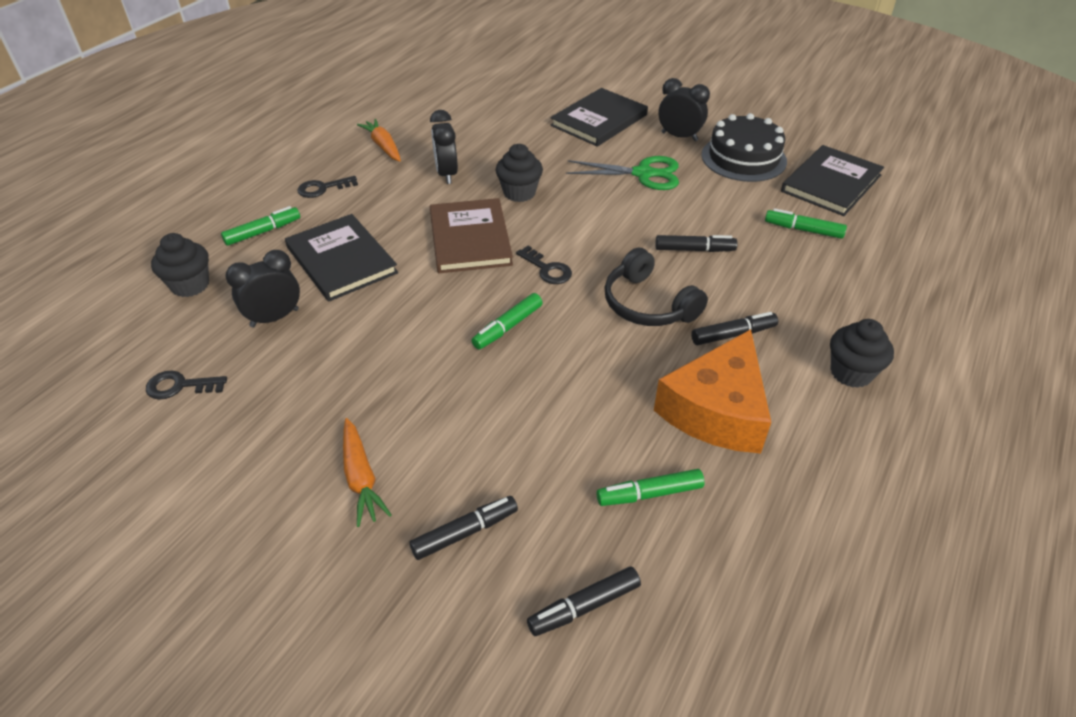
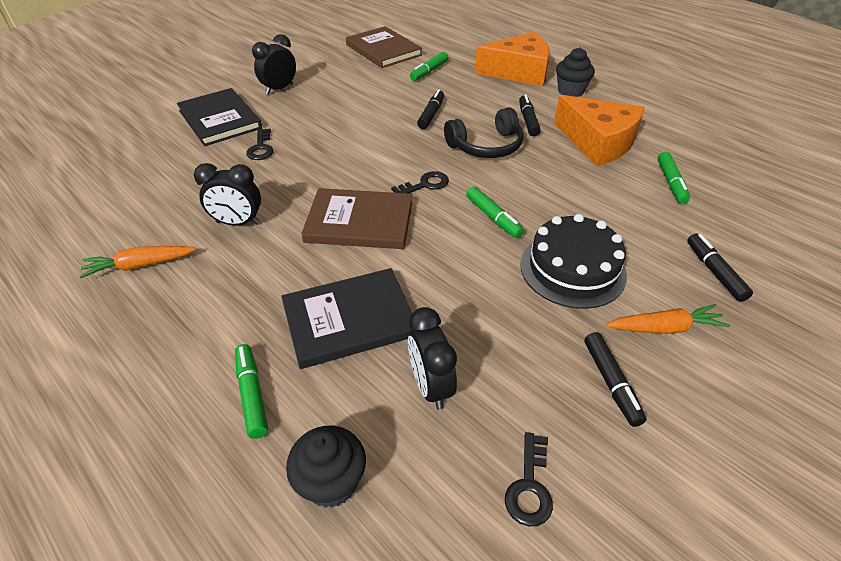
camera: 75 degrees left, 0 degrees up
(322, 188) = (192, 328): black key -> black key (261, 148)
(519, 193) = (304, 182): black cupcake -> none
(584, 606) = (765, 226): black marker -> black marker (611, 383)
(643, 174) = (320, 115): green scissors -> none
(743, 158) = (330, 71): black cake -> black cake (572, 269)
(831, 183) = (383, 50): black book -> brown book
(870, 312) = (519, 72): none -> orange cheese

